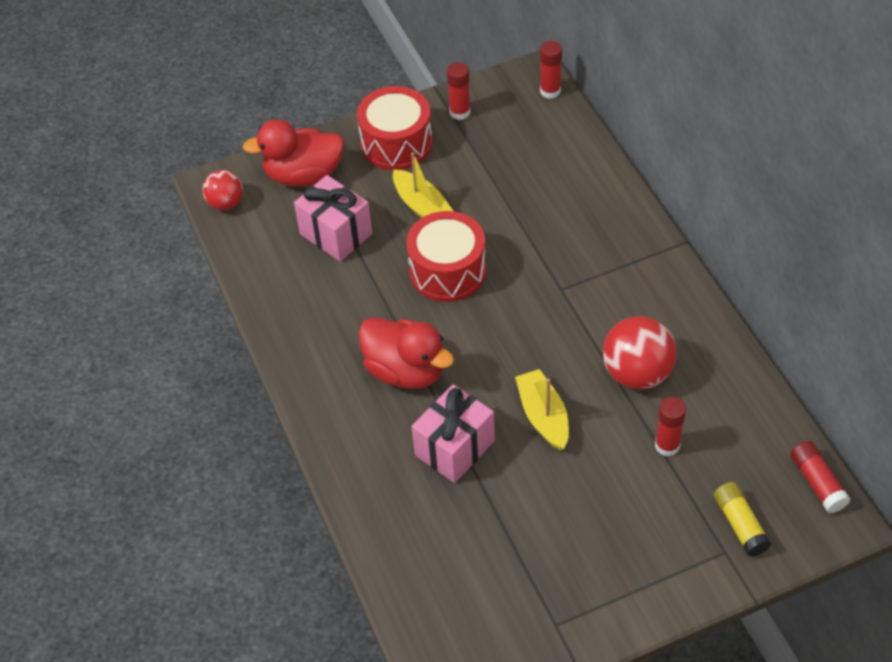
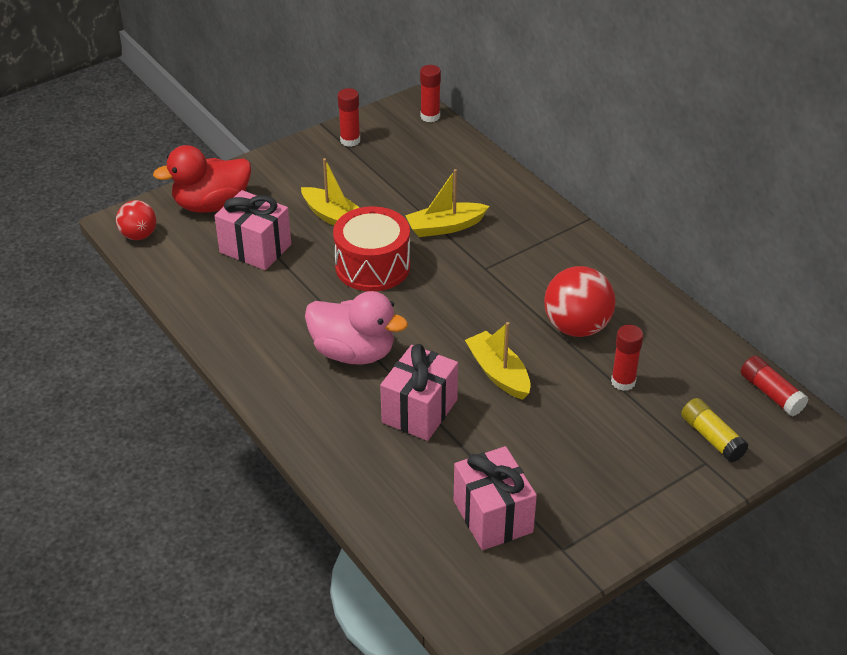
camera: 15 degrees left, 10 degrees down
(396, 143) = (296, 170): red drum -> none
(405, 371) = (353, 352): red duck -> pink duck
(497, 577) = (493, 516): none -> pink gift
(532, 233) = (445, 227): none -> yellow boat

